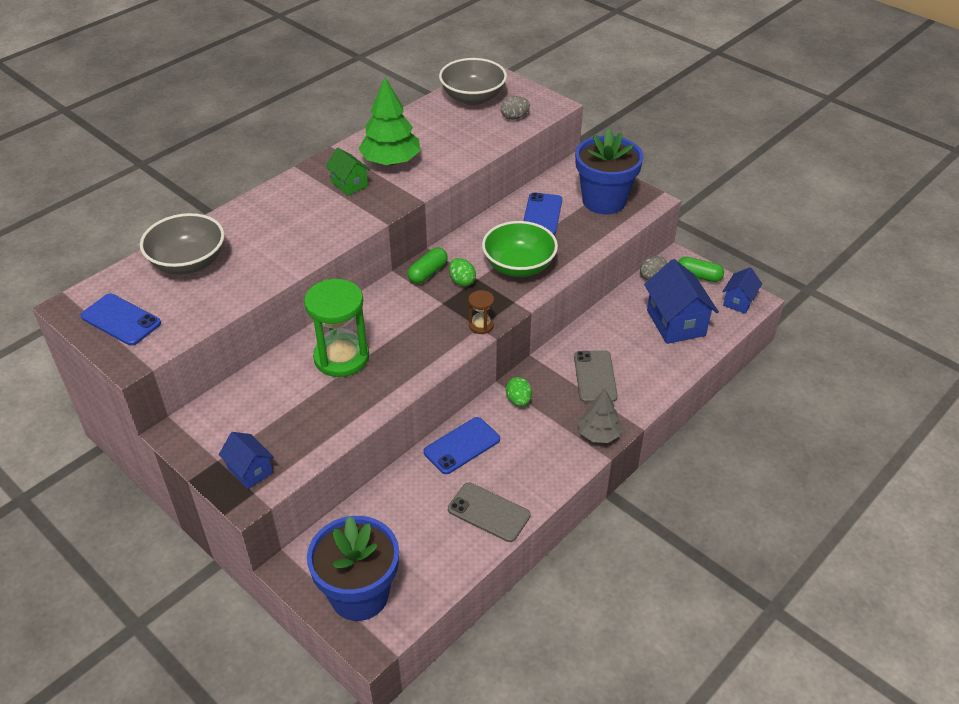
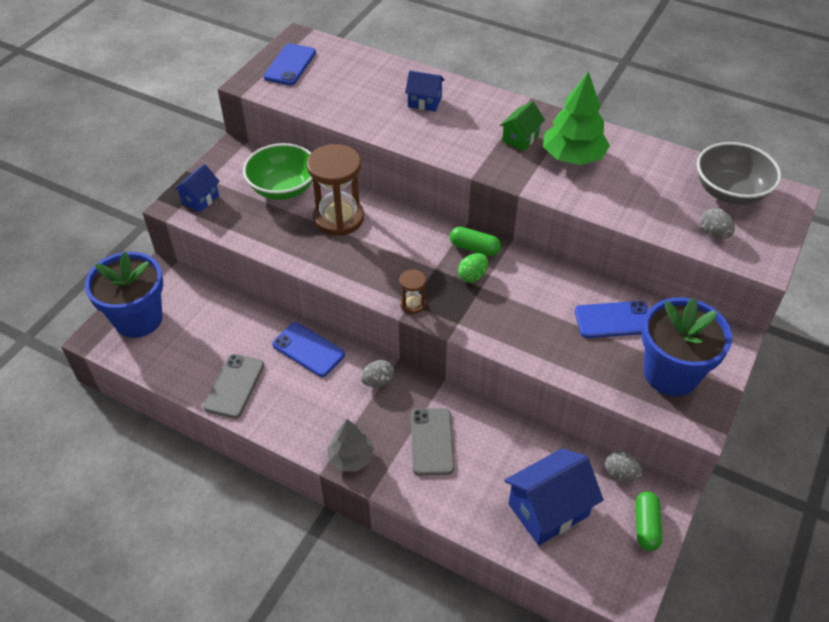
camera: 75 degrees right, 5 degrees up
(188, 263) = (368, 77): grey bowl -> none
(341, 357) = (338, 218): green hourglass -> brown hourglass
(518, 400) = (378, 381): green egg -> grey egg
(519, 266) = (515, 316): green bowl -> green bowl (283, 188)
(595, 376) = (432, 441): grey phone -> grey phone turned 75 degrees counterclockwise
(739, 301) = (618, 578): blue house -> blue house (424, 102)

